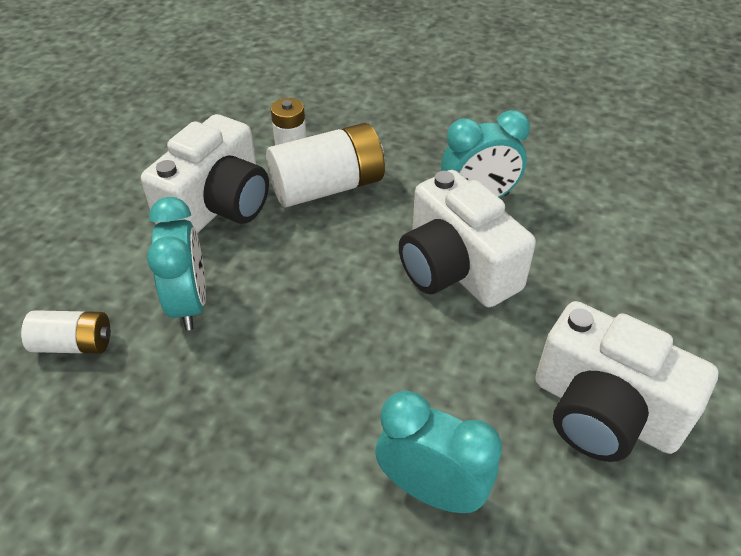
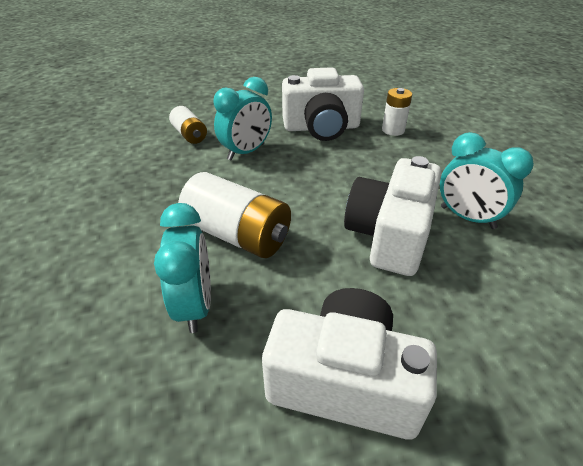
camera: 55 degrees right, 5 degrees down
(327, 187) = (385, 153): white battery -> white battery (238, 234)
(604, 411) = (344, 381): white camera -> white camera turned 105 degrees clockwise

